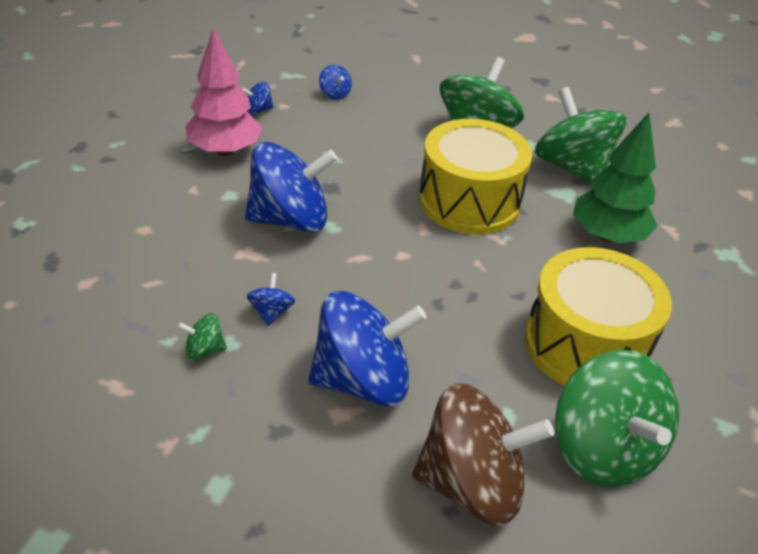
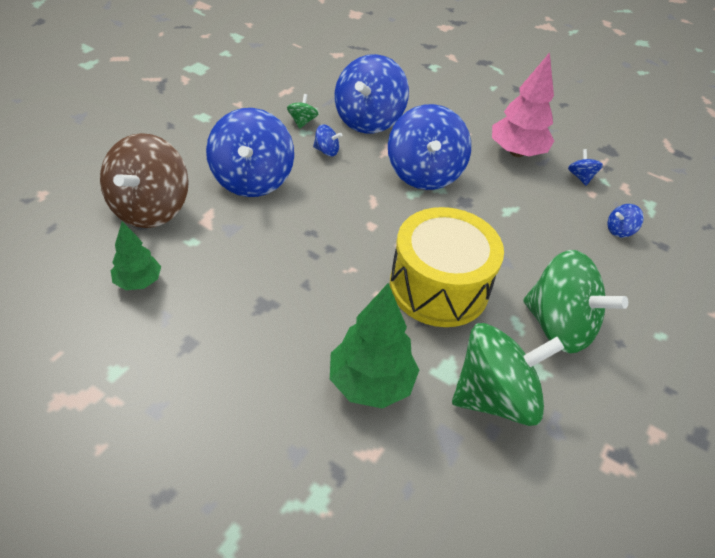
camera: 100 degrees right, 5 degrees up
(184, 278) = (368, 120): none -> blue spinning top
(586, 344) = (236, 309): yellow drum -> none
(603, 449) = (138, 282): green spinning top -> green tree

